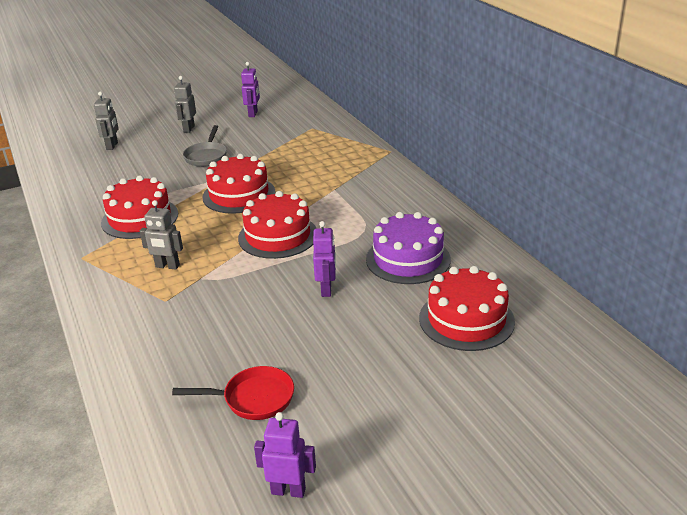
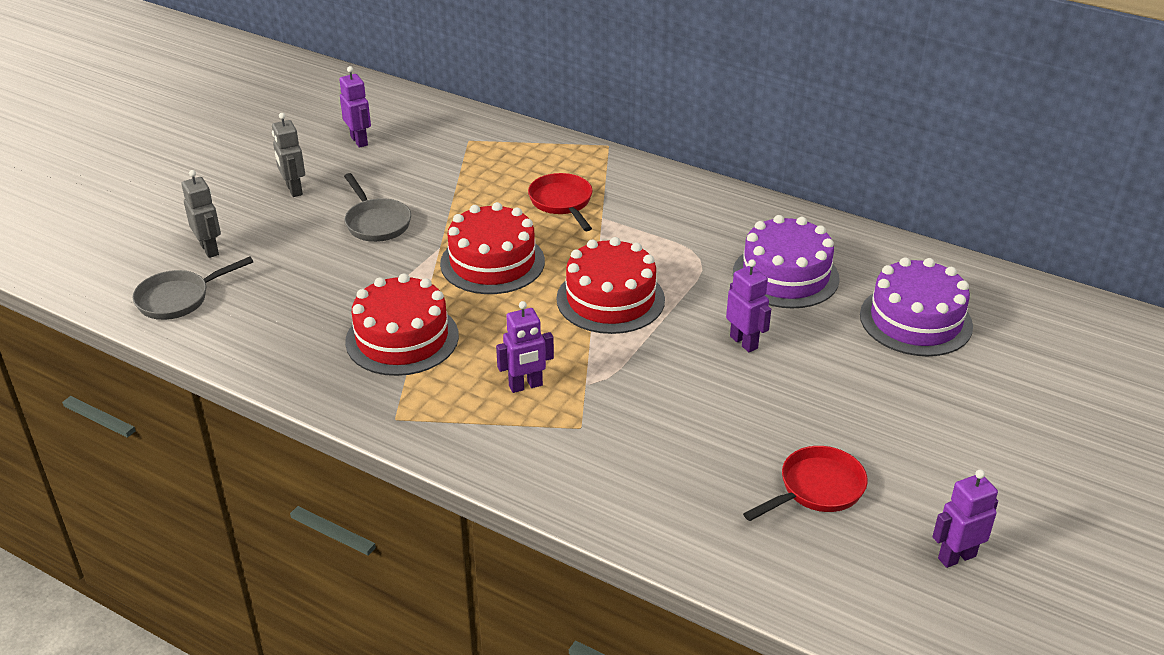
camera: 35 degrees left, 5 degrees up
(68, 164) = (179, 299): none -> grey pan
(167, 266) = (525, 386): grey robot -> purple robot
(321, 175) = (562, 203): none -> red pan
(466, 319) = (915, 320): red cake -> purple cake

